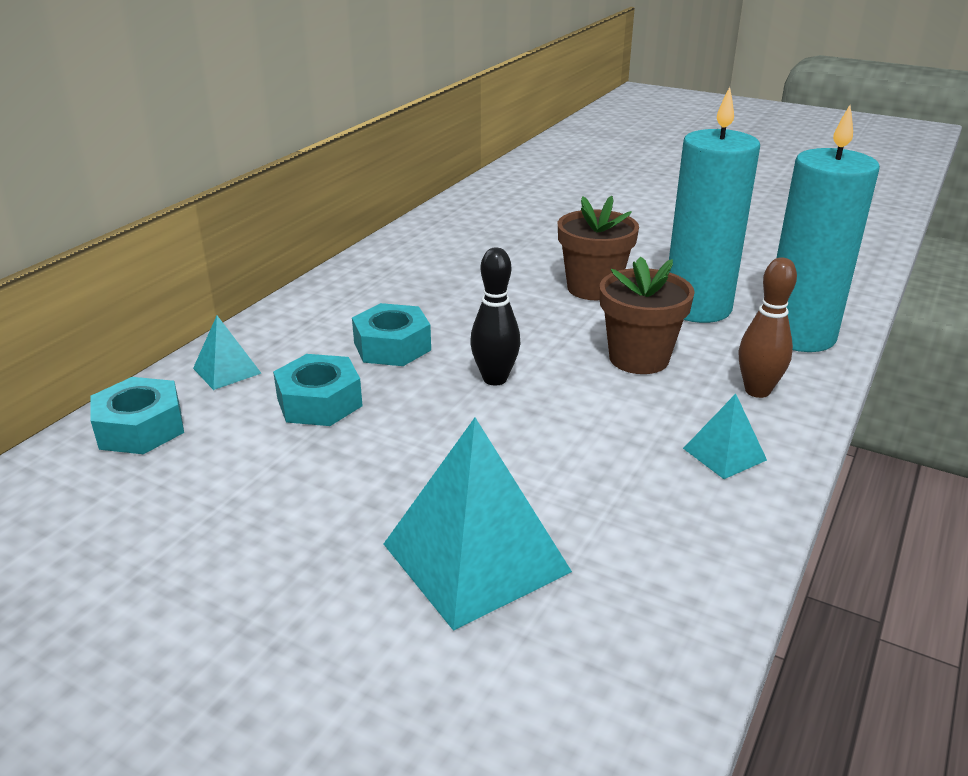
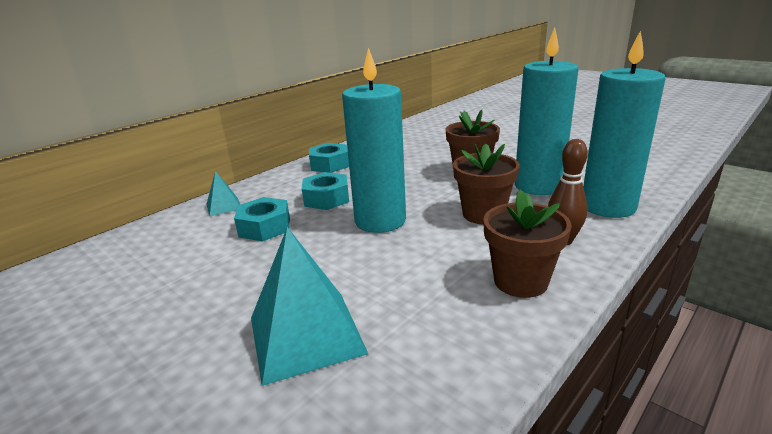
camera: 15 degrees right, 5 degrees down
(141, 428) = (156, 234): turquoise nut -> turquoise nut (330, 164)
(495, 379) = (380, 221): black bowling pin -> turquoise candle
(724, 454) = (520, 281): turquoise pyramid -> brown flower pot

